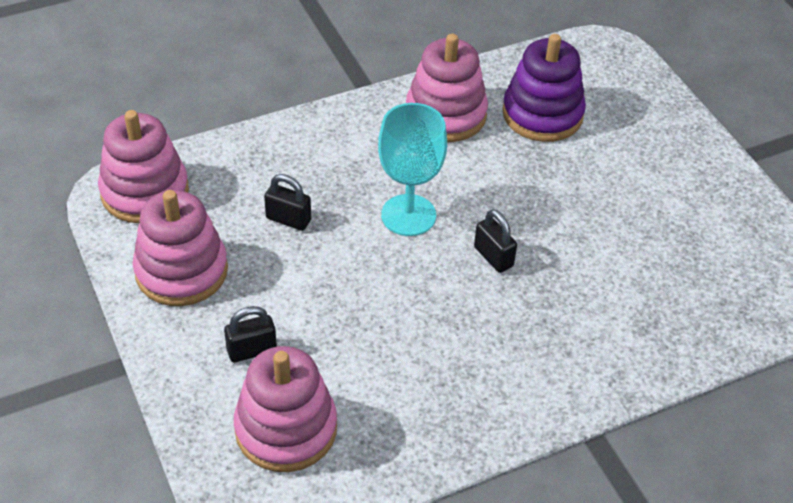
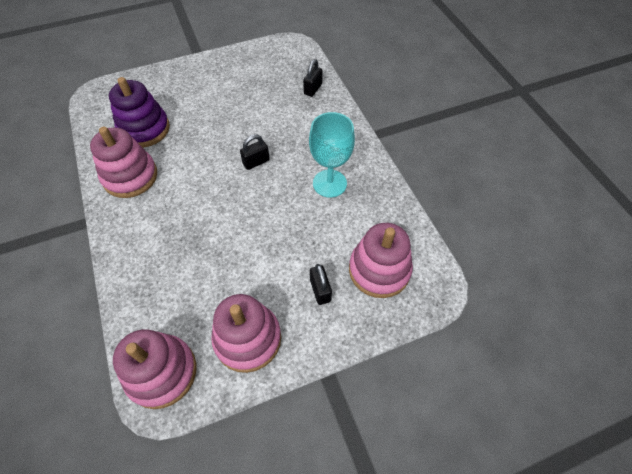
camera: 85 degrees left, 10 degrees up
(288, 219) = (208, 269): black padlock -> black padlock (313, 89)
(408, 215) = (216, 201): turquoise goblet -> turquoise goblet (329, 183)

